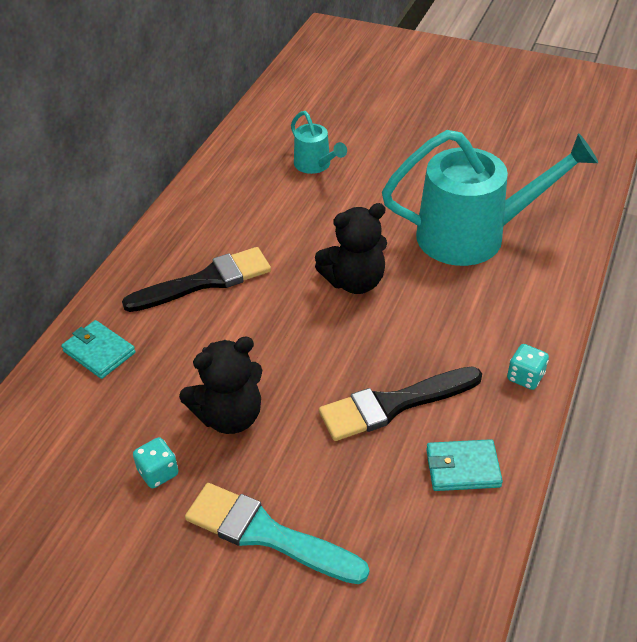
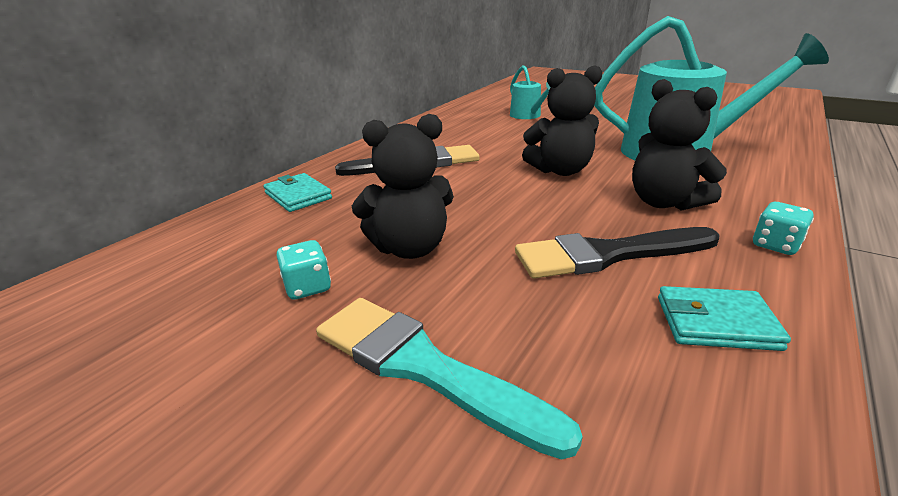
camera: 10 degrees right, 15 degrees down
(447, 326) = (664, 202): none -> black teddy bear

